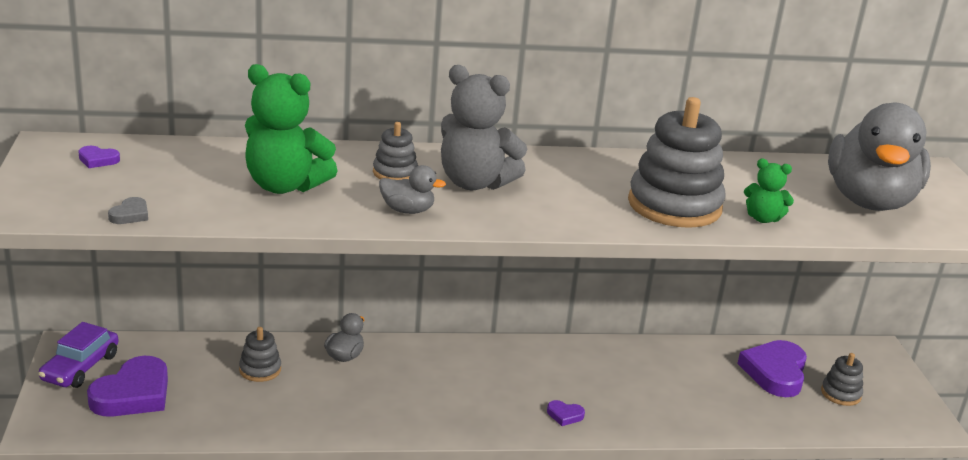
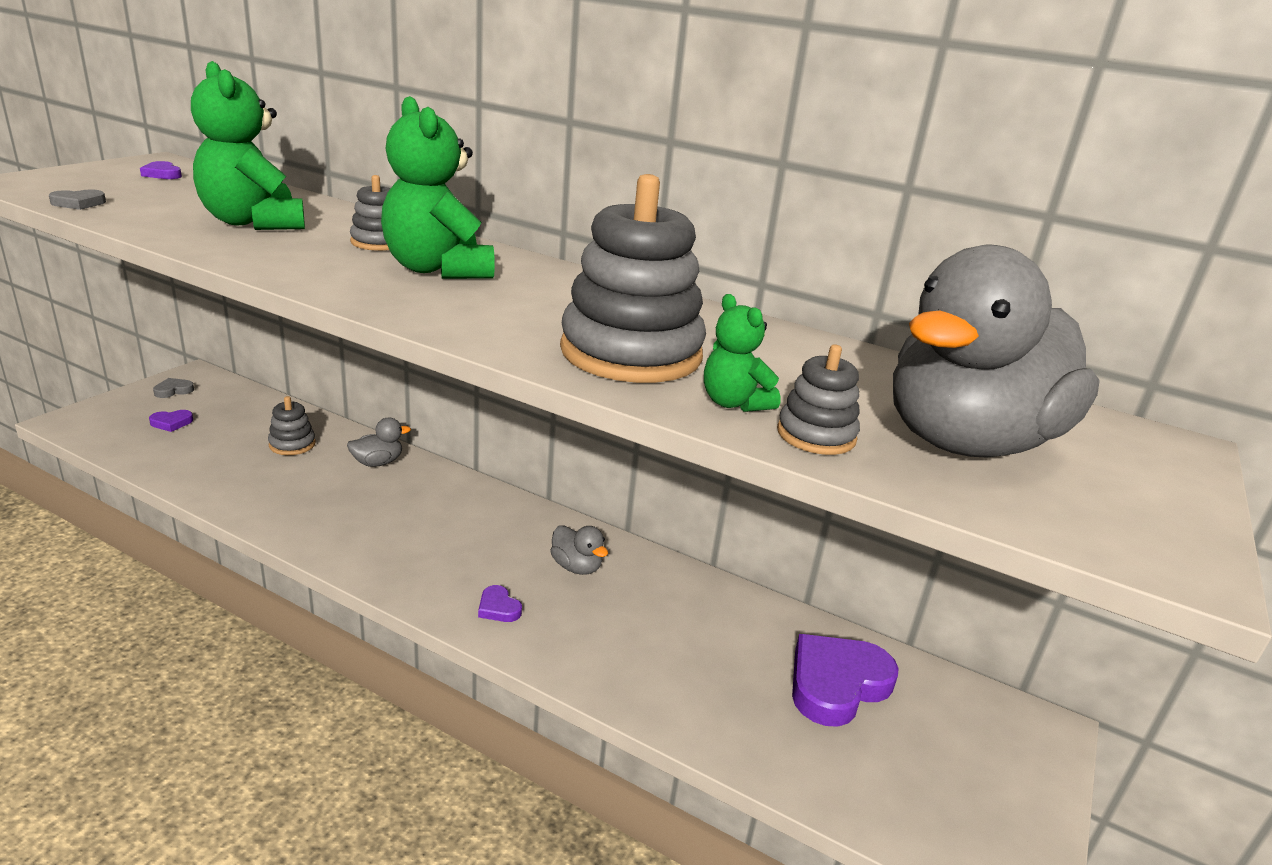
camera: 35 degrees right, 0 degrees up
(80, 367) = (173, 390): purple car -> grey heart
(133, 394) = (171, 423): purple heart -> purple heart, size x0.44
(407, 210) = (311, 267): grey duck -> grey duck (576, 567)
(475, 183) = (437, 270): grey teddy bear -> green teddy bear
(841, 394) = (907, 758): grey stacking toy -> grey stacking toy (816, 435)

